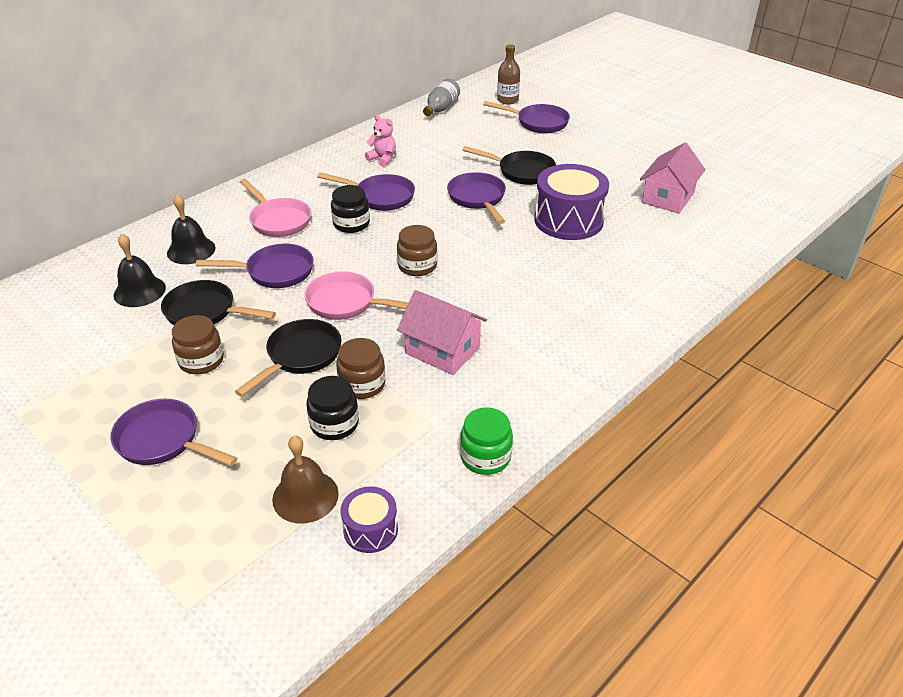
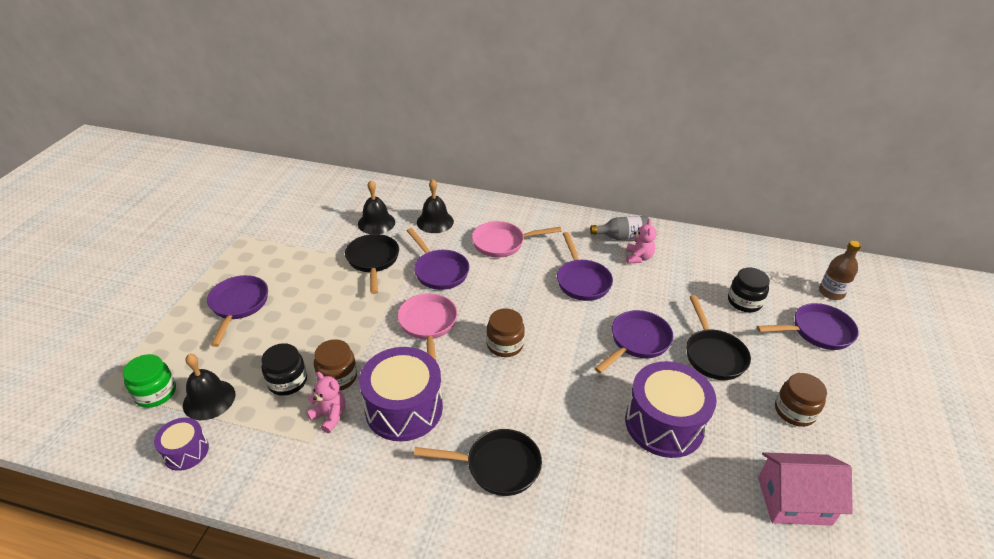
camera: 60 degrees right, 0 degrees up
(201, 361) = (322, 284): brown jar -> brown jar (794, 411)
(278, 220) = (502, 243): pink pan -> pink pan turned 60 degrees clockwise
(300, 356) = (352, 329): black pan -> black pan (497, 466)
(305, 496) = (209, 399): brown bell -> black bell
(351, 224) = (530, 282): black jar -> black jar (744, 302)
(411, 403) = (330, 416): none -> pink teddy bear
(441, 108) = (759, 256): grey bottle -> grey bottle (622, 237)
(442, 350) = (404, 408): pink house -> purple drum
(485, 457) = (286, 493): green jar -> green jar (155, 393)
(538, 123) = (817, 331): purple pan -> purple pan turned 90 degrees counterclockwise

